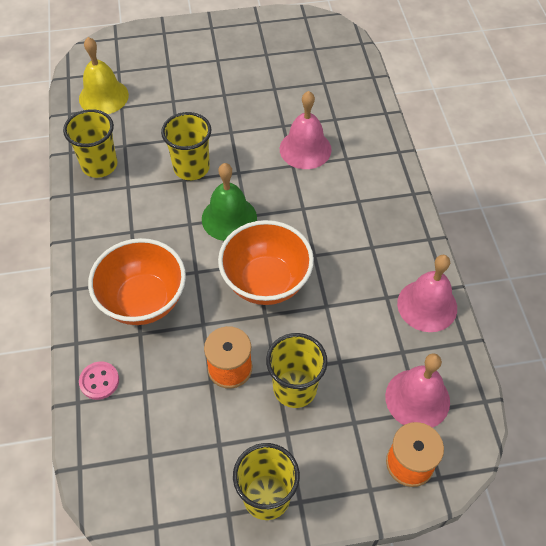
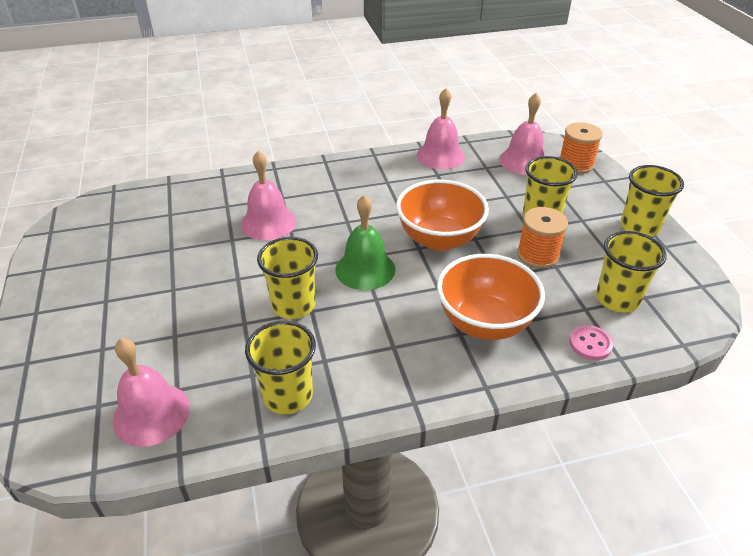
camera: 95 degrees left, 15 degrees down
(103, 96) = (151, 414): yellow bell -> pink bell
(151, 426) = (617, 299): none -> yellow cup

